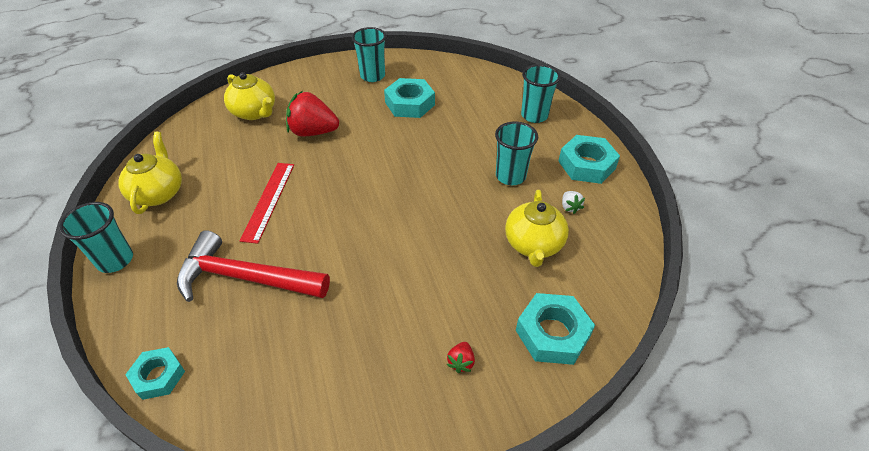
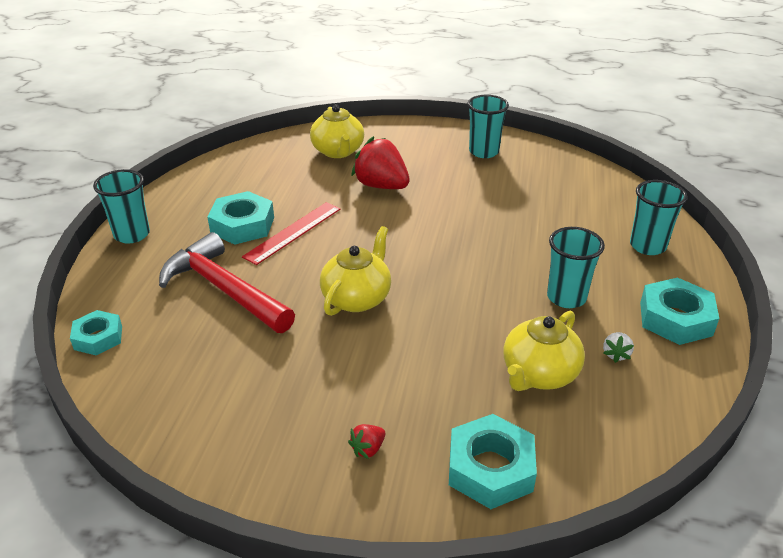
camera: 30 degrees right, 10 degrees down
(158, 193) = (204, 193): yellow teapot -> yellow teapot (357, 298)
(410, 104) = (504, 190): turquoise nut -> turquoise nut (242, 225)

